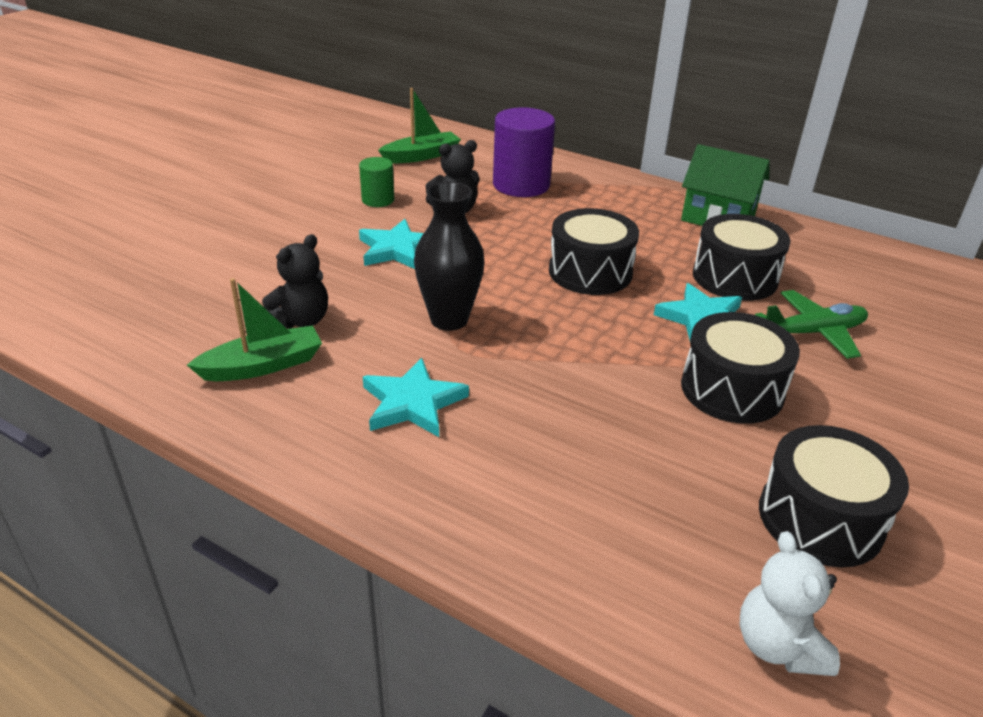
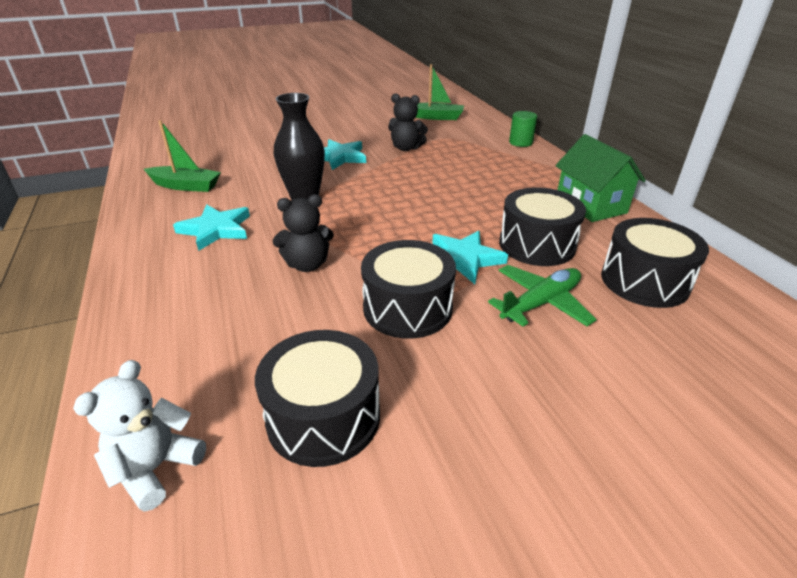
camera: 40 degrees right, 0 degrees up
(301, 320) = (236, 173): black teddy bear -> black teddy bear (307, 265)
(378, 200) = (371, 131): green cylinder -> green cylinder (520, 142)
(521, 185) = (472, 146): purple cylinder -> none
(590, 272) = (433, 205): black drum -> black drum (644, 281)
(813, 332) = (540, 303): green plane -> green plane turned 60 degrees counterclockwise

